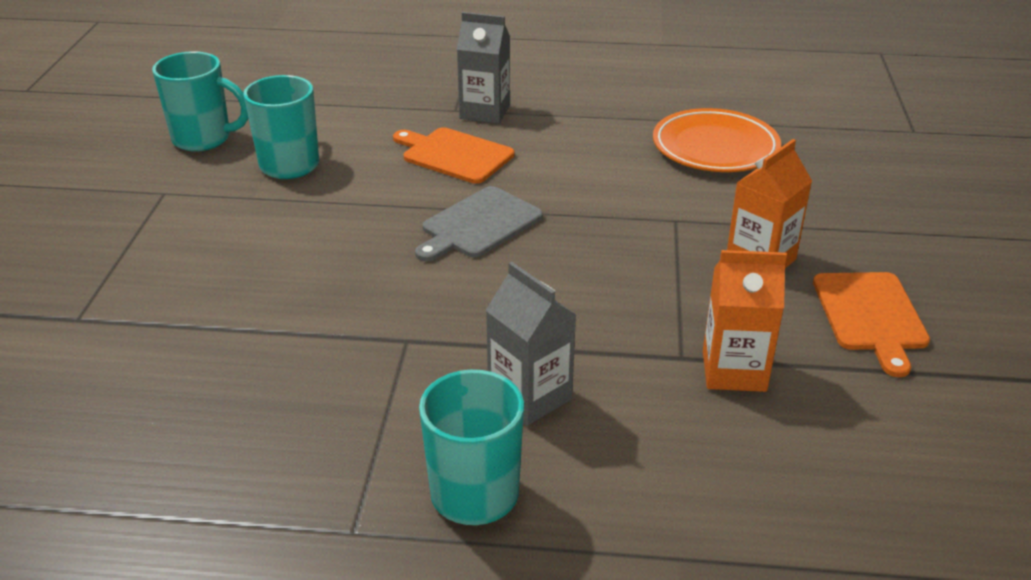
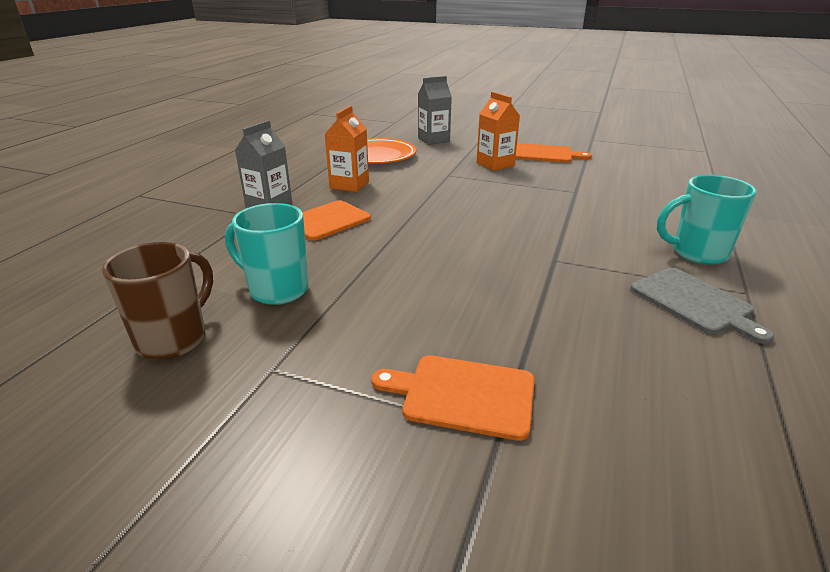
camera: 75 degrees left, 5 degrees down
(126, 293) = (463, 395): none -> orange cutting board
(204, 139) = (174, 339): turquoise mug -> brown mug
(478, 224) = (425, 224): grey cutting board -> grey cutting board (694, 302)
(530, 397) = (612, 230): grey carton -> grey carton (433, 140)
(734, 371) = (587, 183): orange carton -> orange carton (349, 185)

